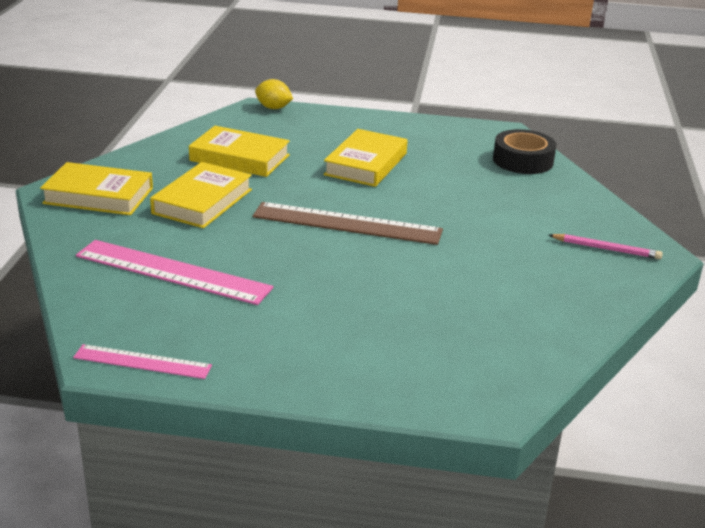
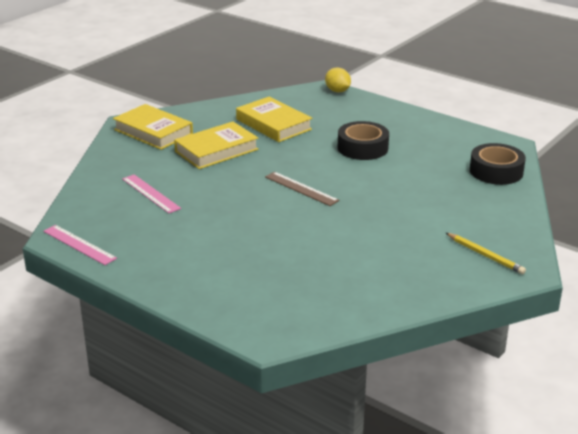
camera: 30 degrees right, 0 degrees up
(172, 272) = (151, 193): pink ruler -> pink ruler, size x0.58
(347, 223) = (301, 188): brown ruler -> brown ruler, size x0.58
(366, 164) = (362, 148): yellow book -> black tape
(606, 249) = (485, 255): pink pencil -> yellow pencil

